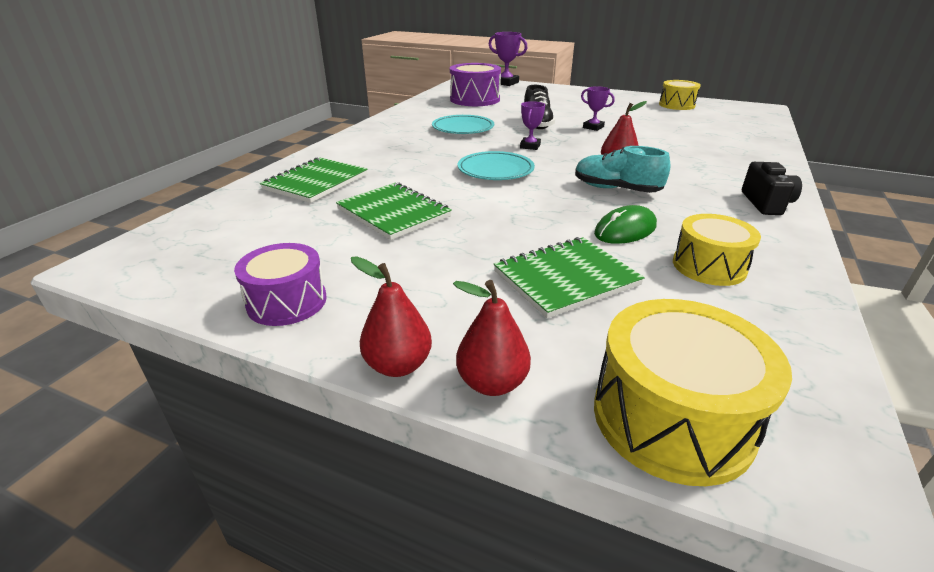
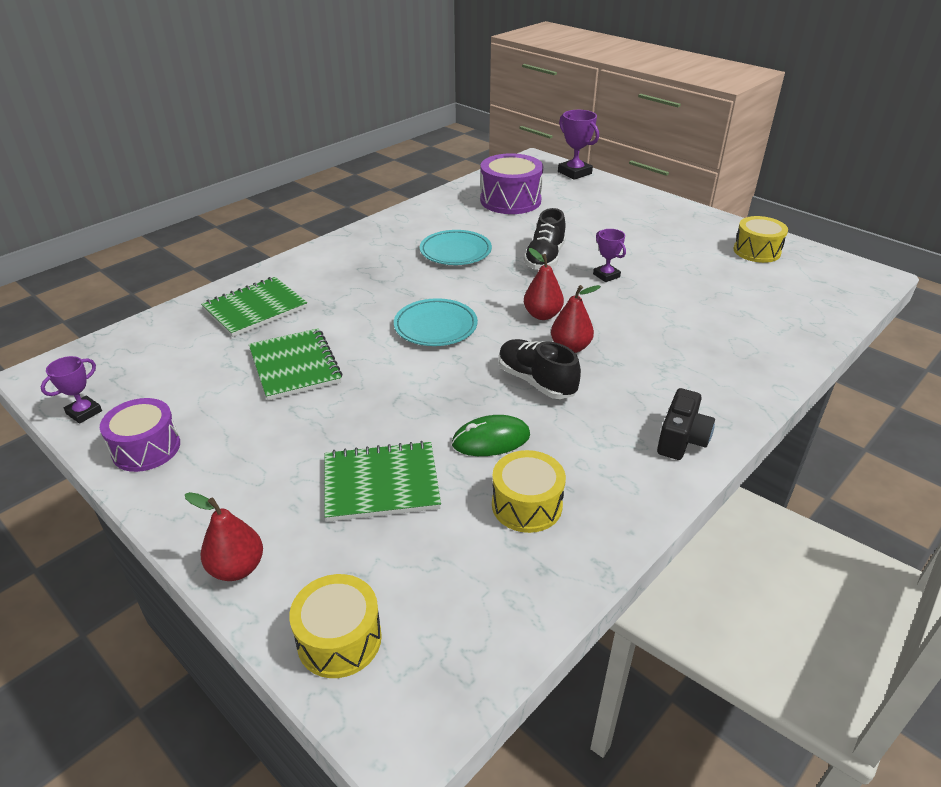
camera: 20 degrees right, 5 degrees up
(398, 365) = (184, 532): red pear -> red pear (542, 315)
(530, 146) = (504, 295): purple trophy -> purple trophy (84, 412)
(616, 189) = (536, 381): turquoise shoe -> black shoe
(672, 418) = (339, 639): yellow drum -> yellow drum, size x0.66

